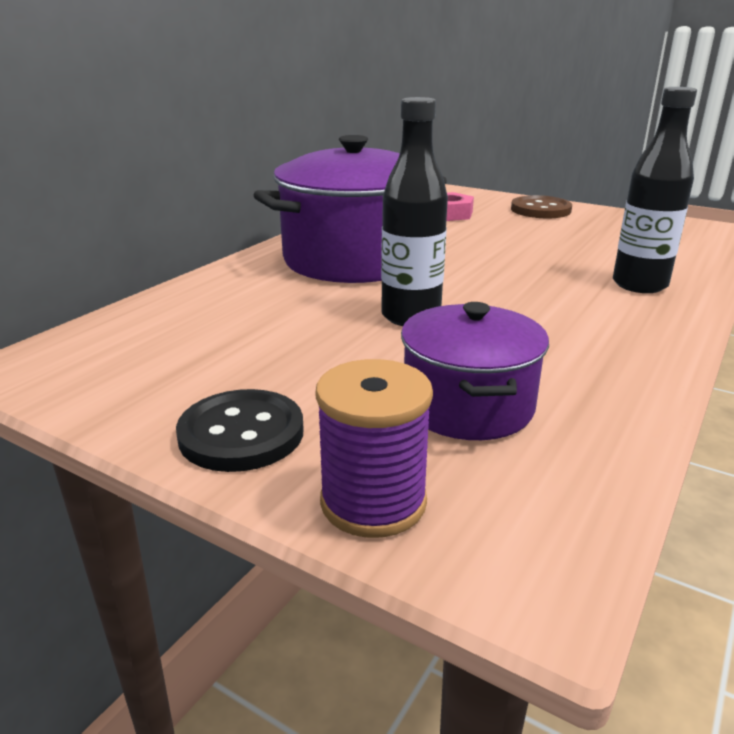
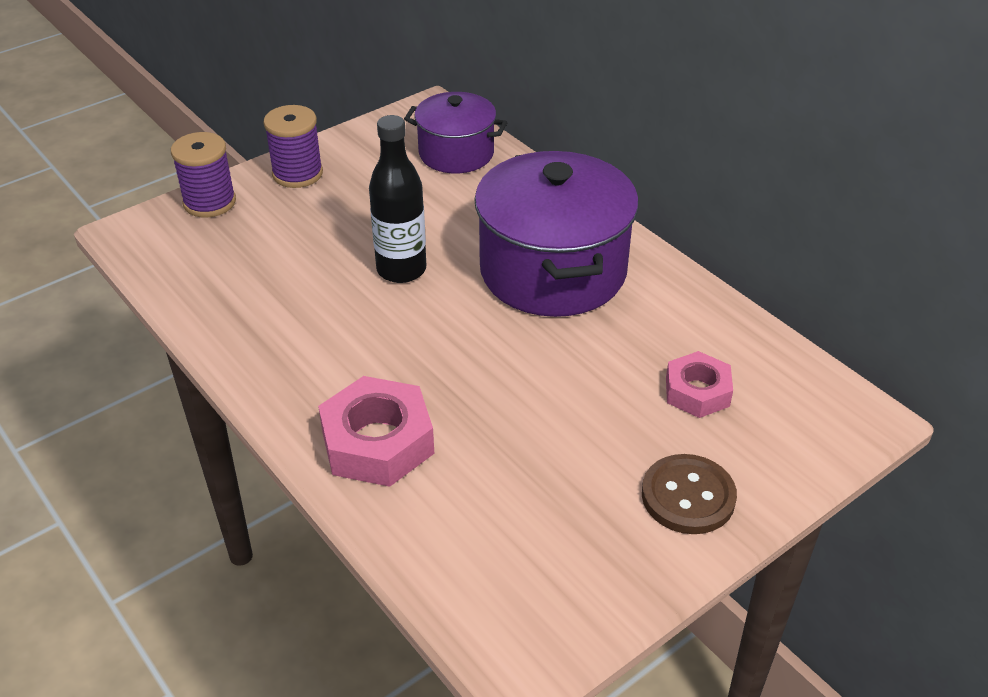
camera: 110 degrees right, 15 degrees up
(241, 433) = (297, 174): black button -> purple spool
(468, 406) = (261, 256): purple pot -> purple pot (456, 153)
(639, 285) = (377, 442): black bottle -> pink nut

